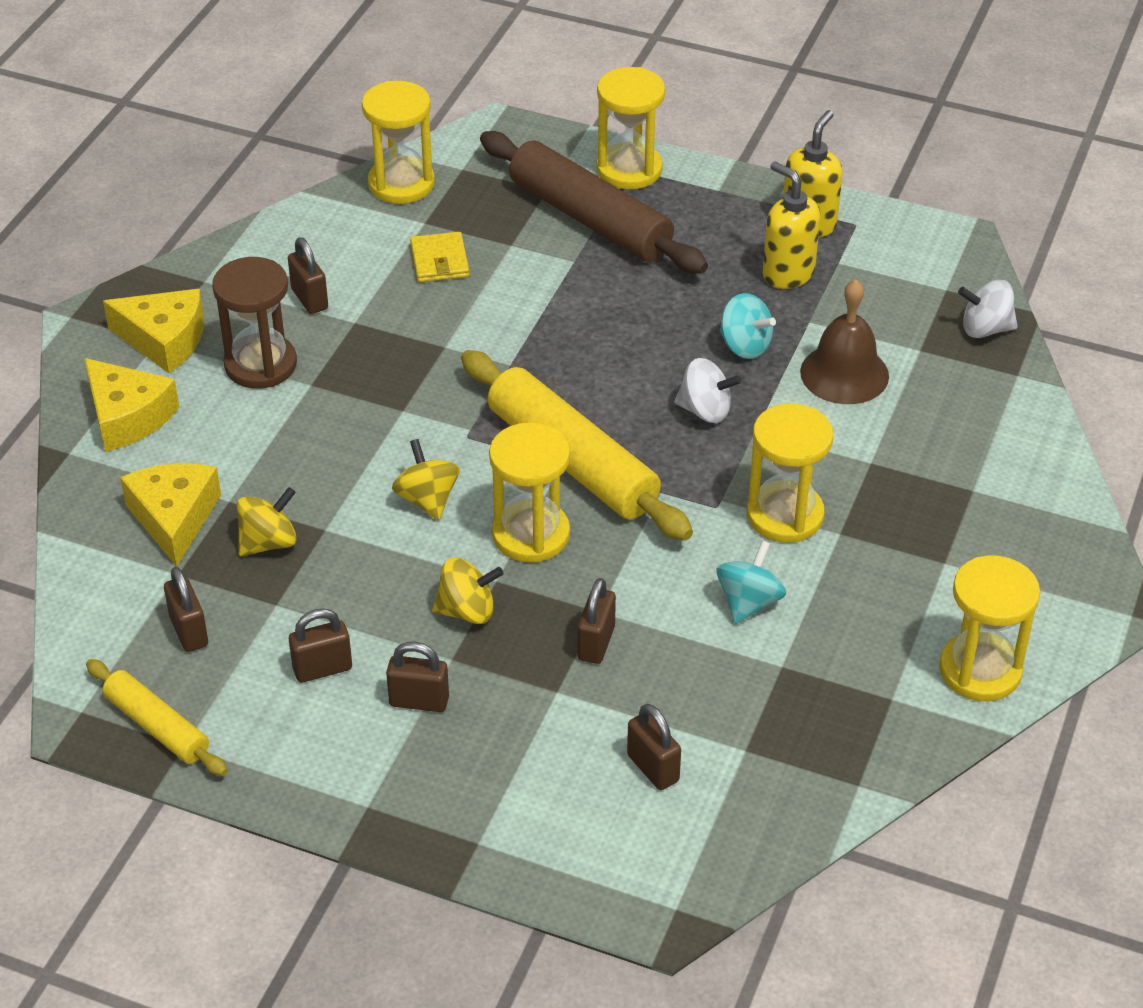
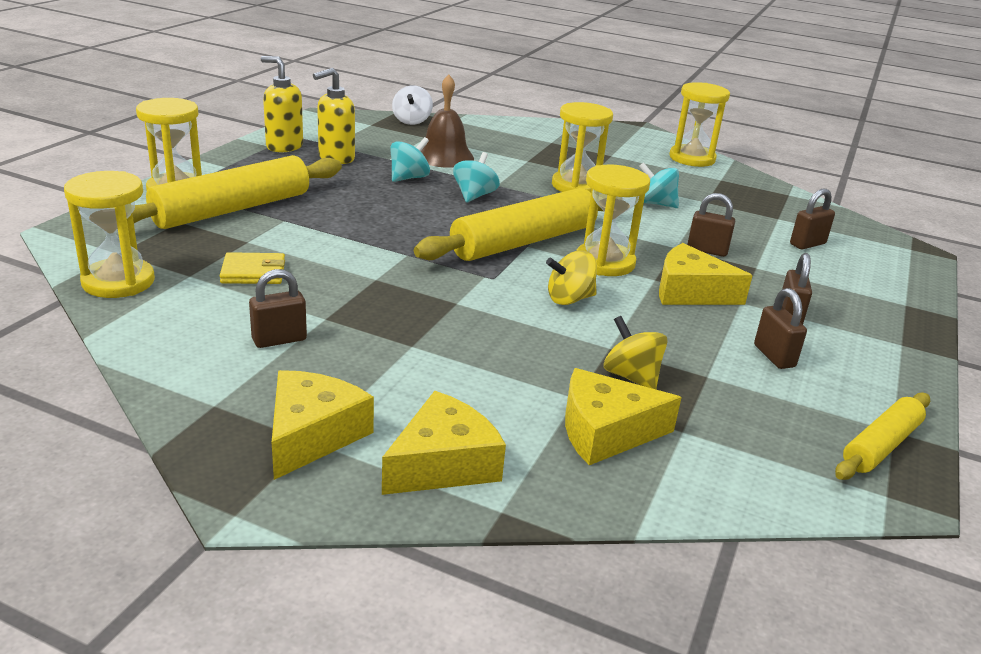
camera: 90 degrees left, 15 degrees down
(189, 631) = (757, 425): brown padlock -> none
(260, 365) = (375, 372): brown hourglass -> none
(467, 611) = (690, 292): yellow spinning top -> yellow cheese
(589, 219) = (232, 209): brown rolling pin -> yellow rolling pin
(705, 410) = (474, 196): white spinning top -> turquoise spinning top

